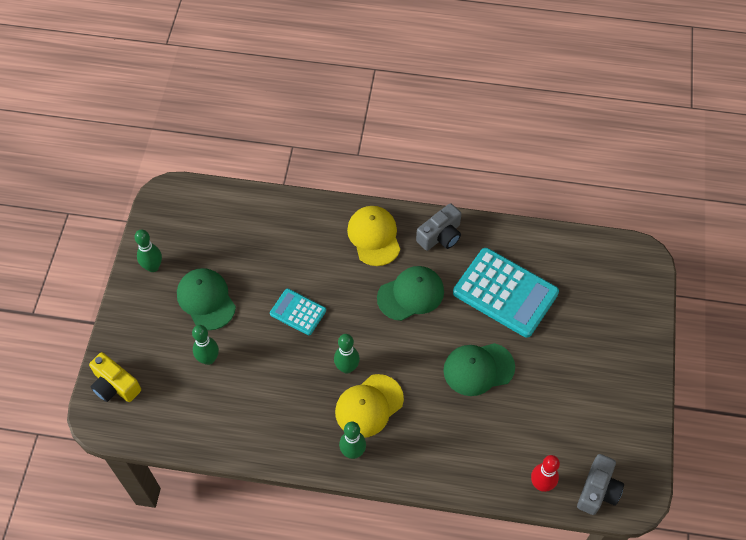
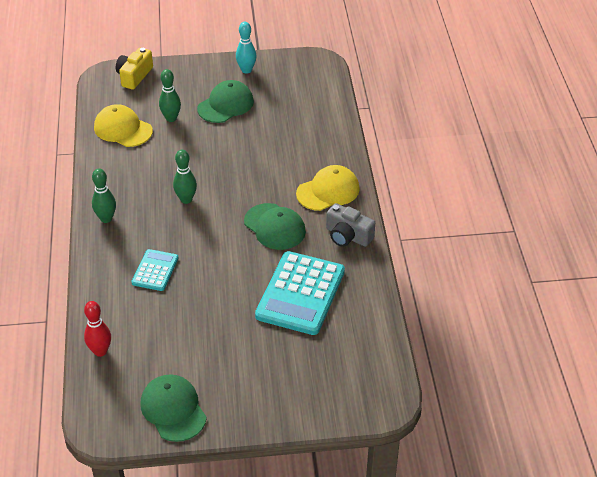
camera: 75 degrees right, 15 degrees down
(153, 267) = (246, 70): green bowling pin -> turquoise bowling pin
(298, 312) = (231, 159): turquoise calculator -> turquoise calculator (155, 270)
(369, 406) = (152, 220): yellow cap -> yellow cap (123, 129)
(478, 369) = (210, 287): green cap -> green cap (173, 409)
(598, 490) = (102, 396): grey camera -> none

